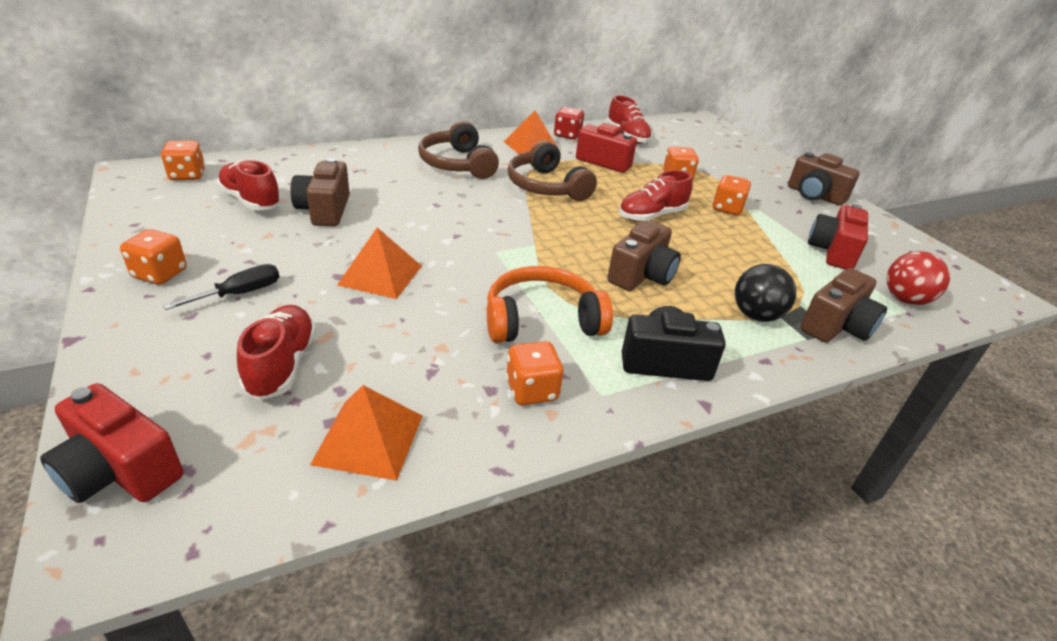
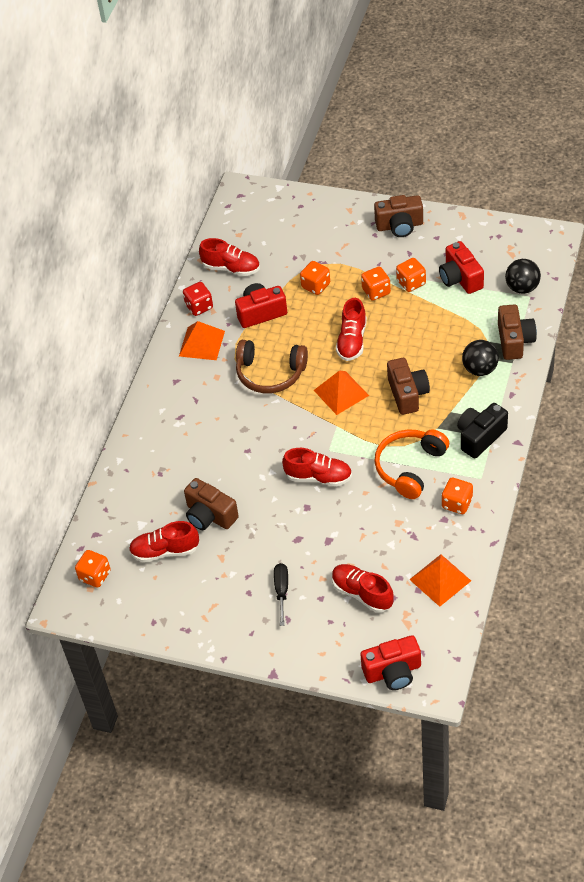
camera: 40 degrees left, 15 degrees up
(160, 274) = (231, 622): orange dice -> orange dice (411, 283)
(380, 275) = (312, 519): orange pyramid -> orange pyramid (341, 392)
(449, 258) = (318, 477): none -> red shoe
(457, 164) = (196, 407): brown headphones -> none
(905, 299) = (522, 288): red ball -> black ball

